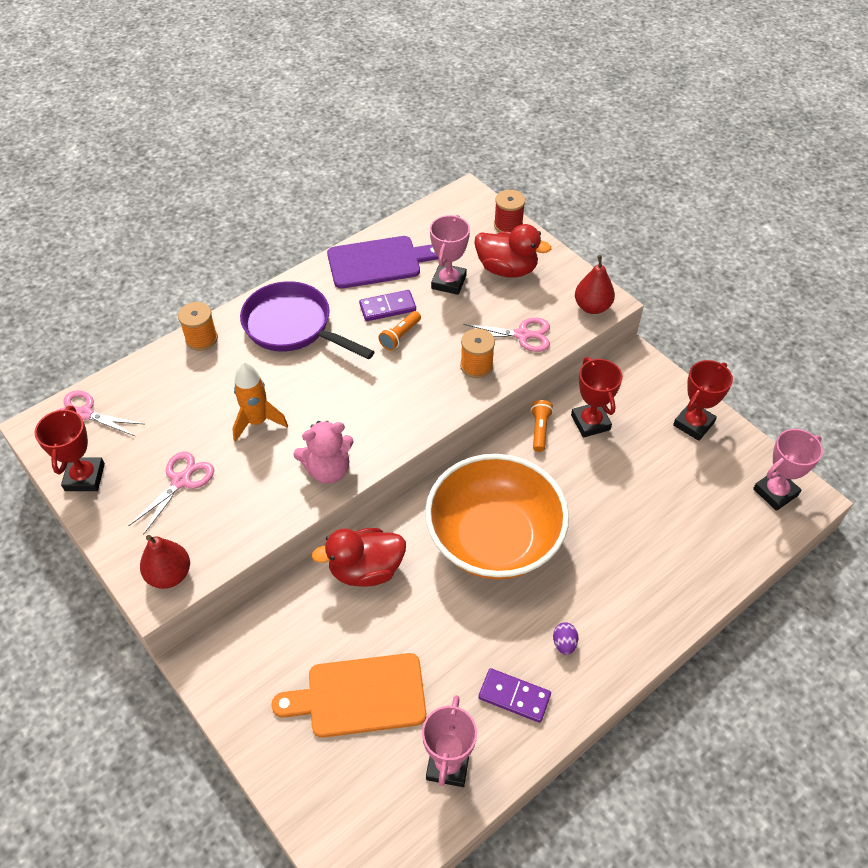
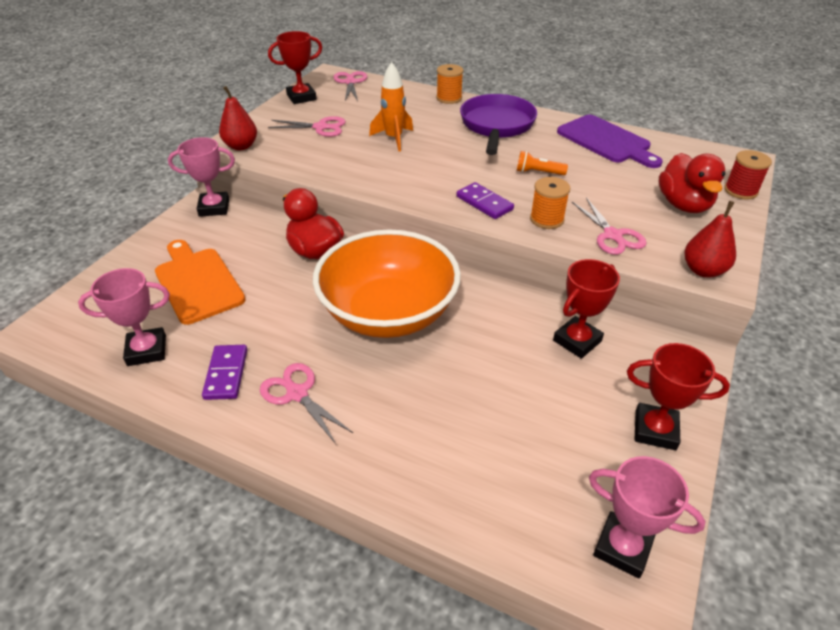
camera: 65 degrees right, 10 degrees down
(328, 470) = (372, 179): pink teddy bear -> none
(387, 308) = (562, 158): purple domino -> purple domino (484, 203)
(448, 282) = (627, 179): pink trophy -> pink trophy (214, 208)
(540, 430) = (536, 307): orange flashlight -> none
(564, 643) = (297, 394): purple egg -> pink scissors

